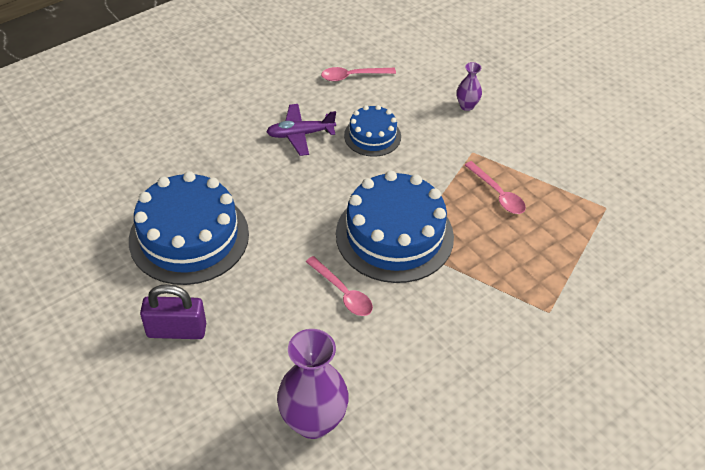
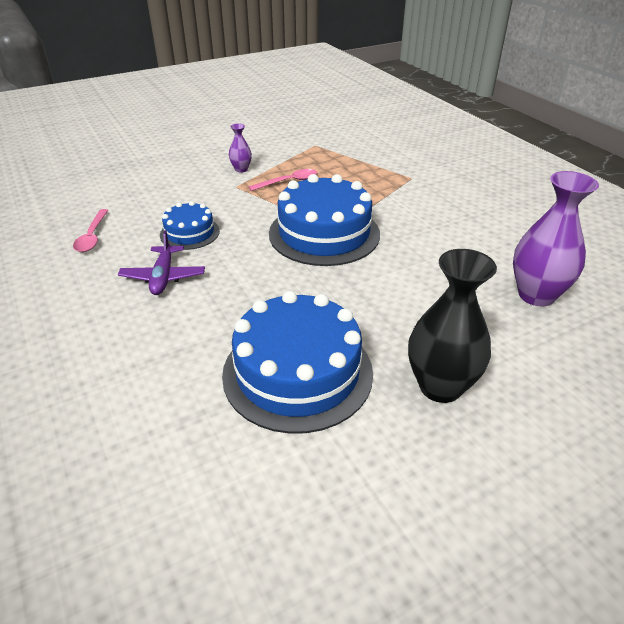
camera: 80 degrees left, 10 degrees down
(176, 330) = (440, 386): purple padlock -> black vase
(343, 293) = (389, 267): pink spoon -> none
(467, 106) = (176, 182): purple vase -> purple vase (241, 169)

